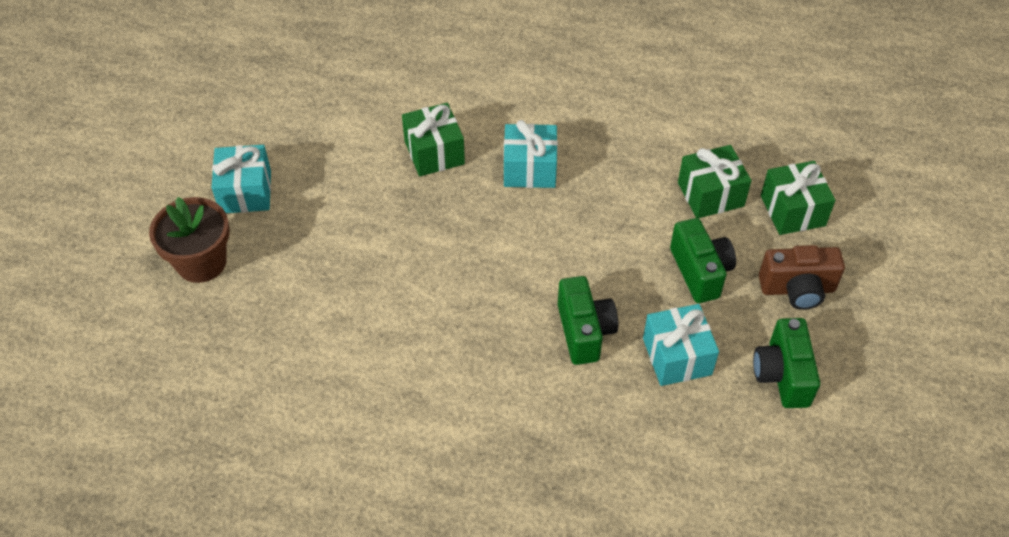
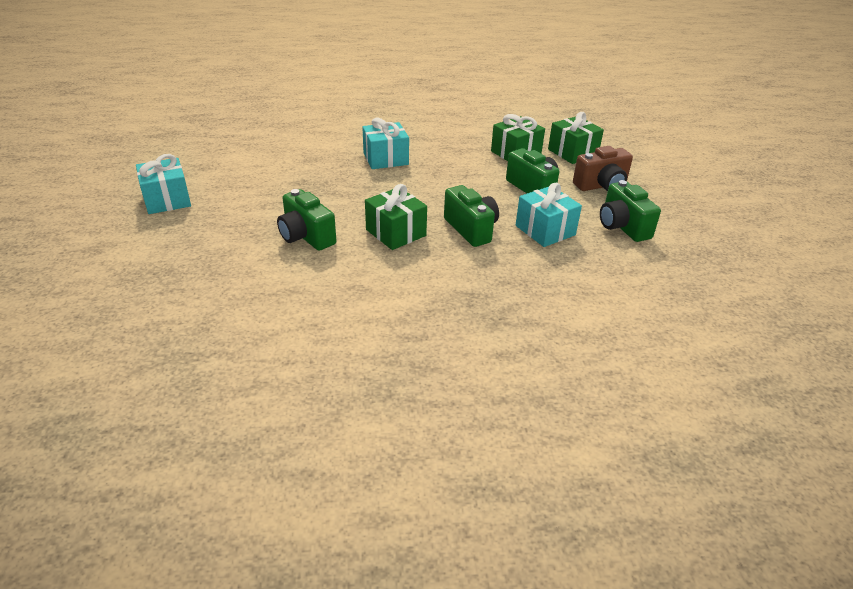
camera: 20 degrees left, 15 degrees down
(201, 262) = (140, 243): brown flower pot -> none
(384, 296) = (306, 236): none -> green camera
(434, 152) = (311, 161): green gift -> green gift (396, 232)

